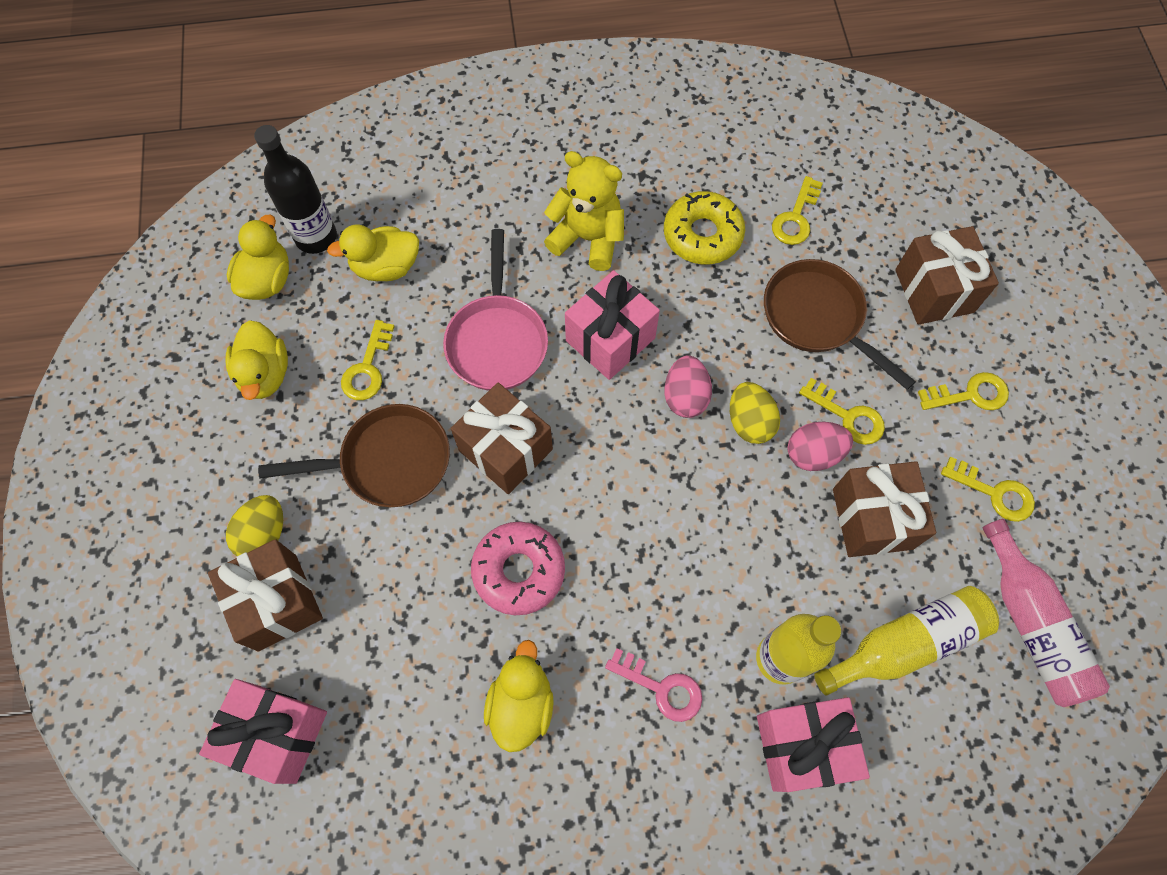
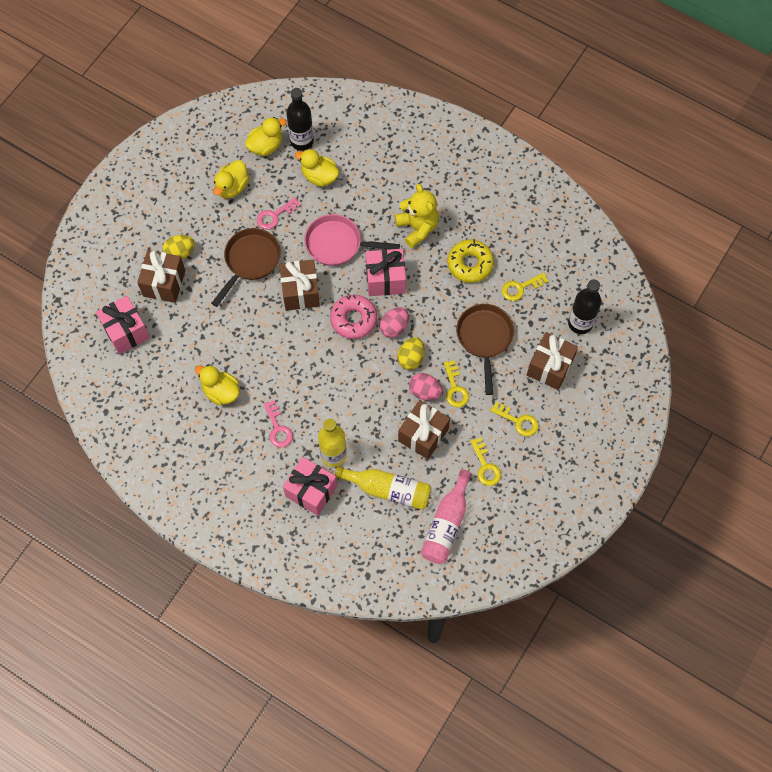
camera: 40 degrees right, 0 degrees up
(368, 368) = (275, 215): yellow key -> pink key
(388, 462) = (250, 261): brown pan -> brown pan turned 90 degrees counterclockwise
(497, 341) = (337, 244): pink pan -> pink pan turned 60 degrees clockwise
(519, 571) = (263, 343): pink donut -> pink donut (353, 319)
(521, 704) = (221, 392): yellow duck -> yellow duck turned 105 degrees counterclockwise
(911, 207) = (580, 323): none -> black bottle

